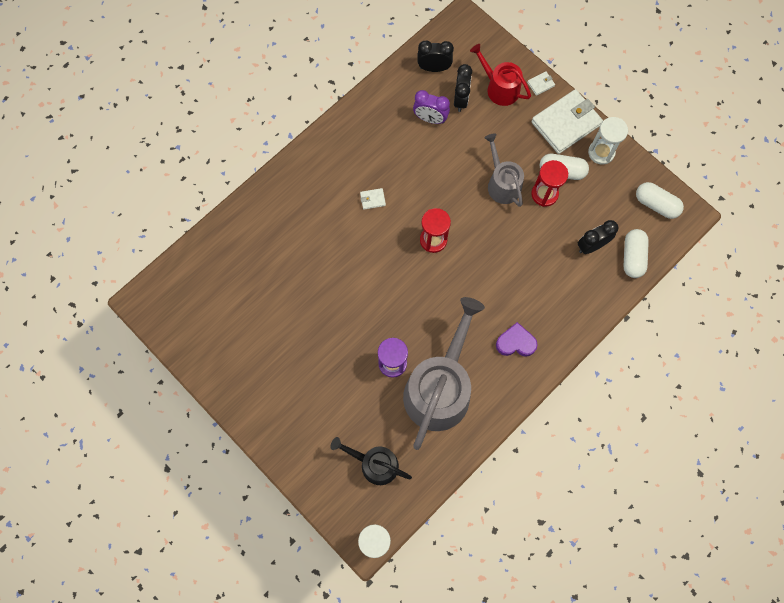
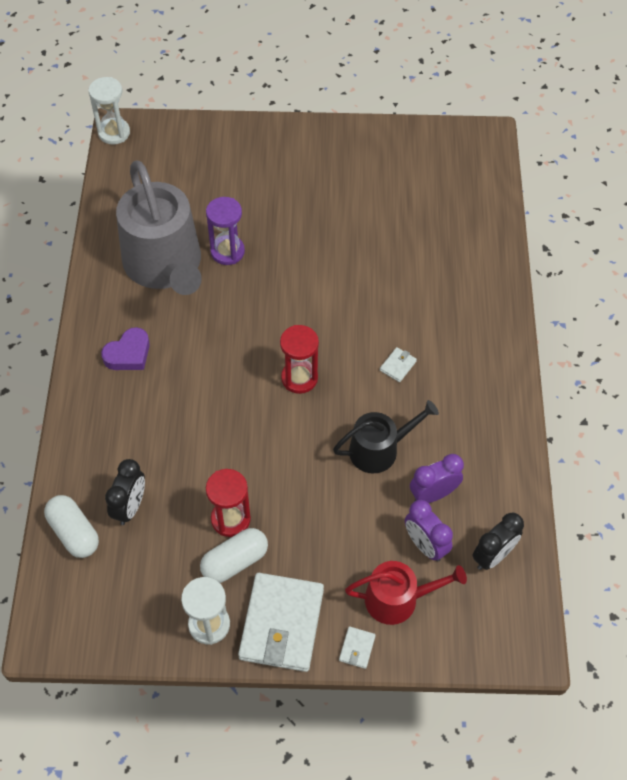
camera: 135 degrees right, 15 degrees down
(374, 464) = (166, 176): black watering can -> black watering can (379, 449)
(460, 100) = (425, 545): black clock -> purple clock
(502, 184) = (286, 491): grey watering can -> none
(656, 204) = (92, 616): white capsule -> none

